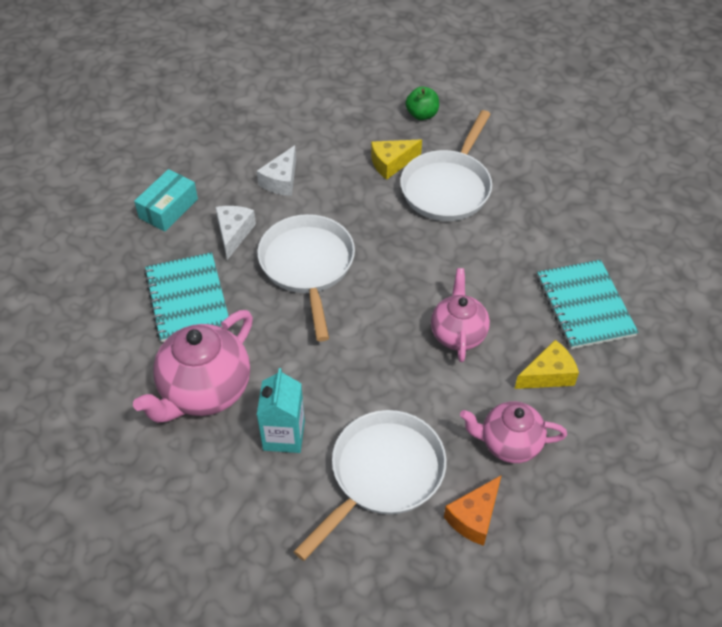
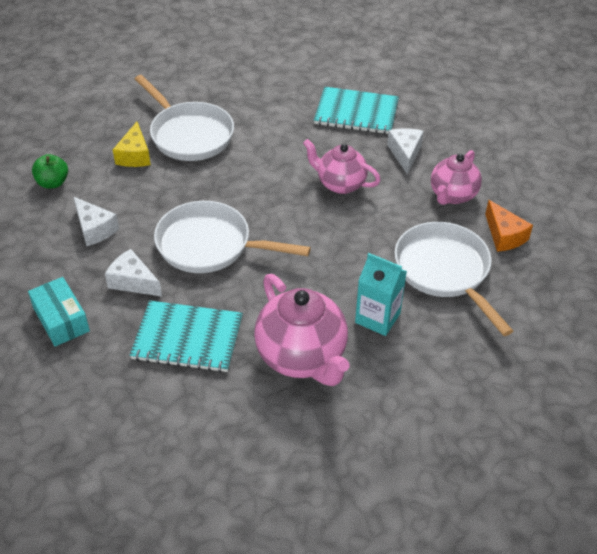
camera: 65 degrees left, 5 degrees down
(422, 114) = (94, 118): green apple -> green apple (53, 183)
(548, 375) = (405, 154): yellow cheese -> white cheese

